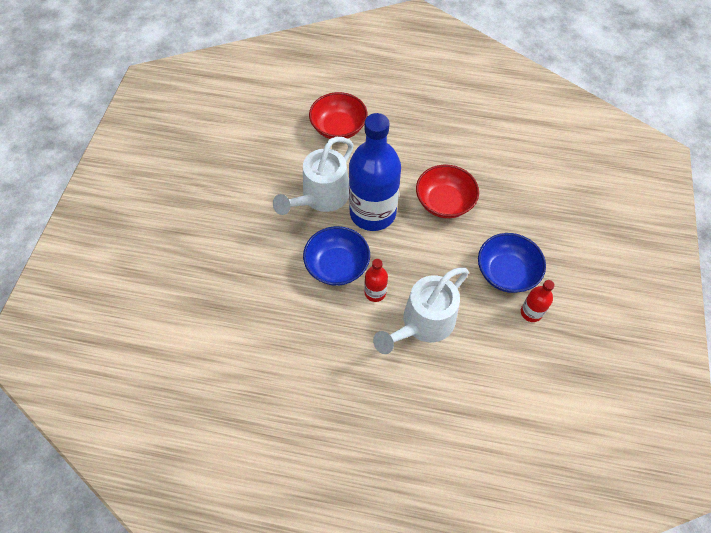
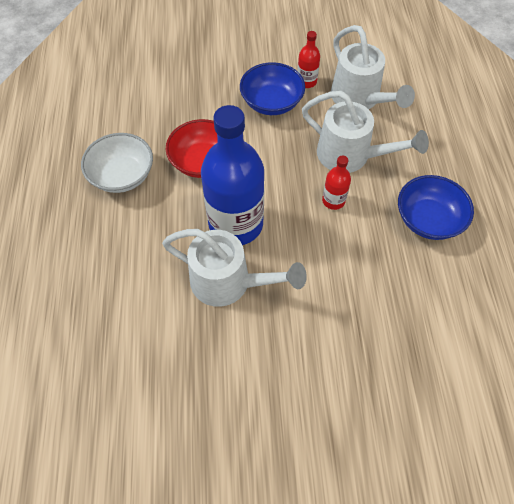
camera: 105 degrees left, 0 degrees up
(337, 266) = (315, 242): blue bowl -> blue bowl (428, 219)
(338, 128) = (112, 291): red bowl -> none
(442, 145) = (122, 175): none -> white bowl
(497, 357) = (359, 99): none -> white watering can

